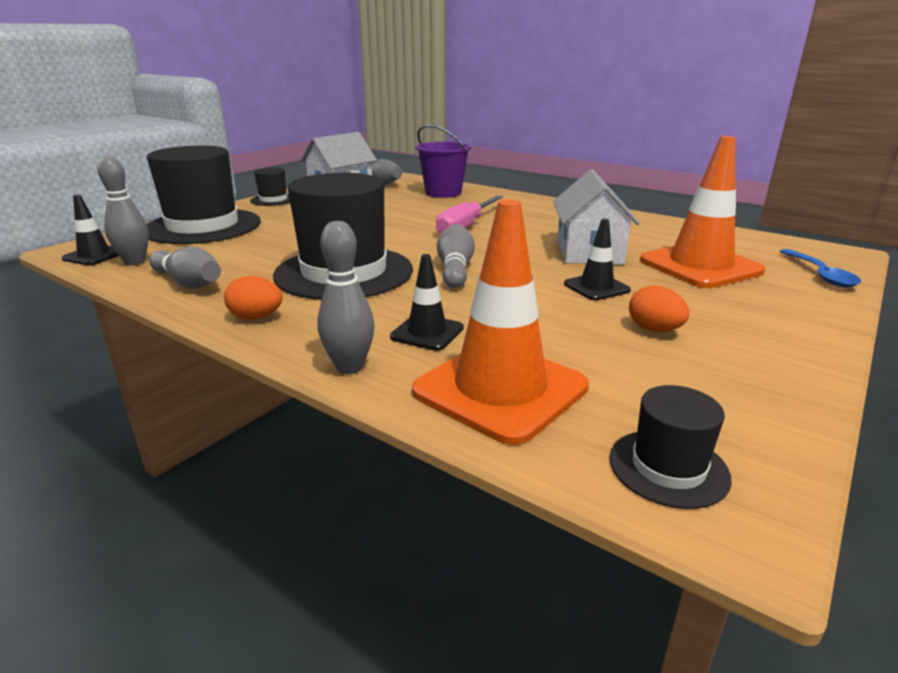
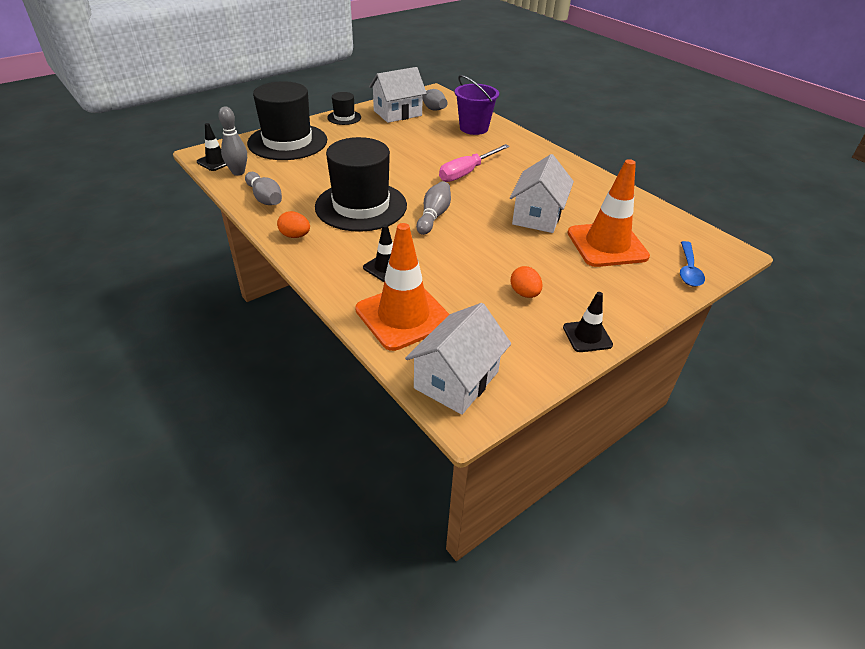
camera: 15 degrees right, 15 degrees up
(349, 367) = (331, 284): grey bowling pin -> none
(596, 287) = (516, 251): black traffic cone -> black traffic cone (587, 336)
(668, 467) = (456, 380): black hat -> white house

